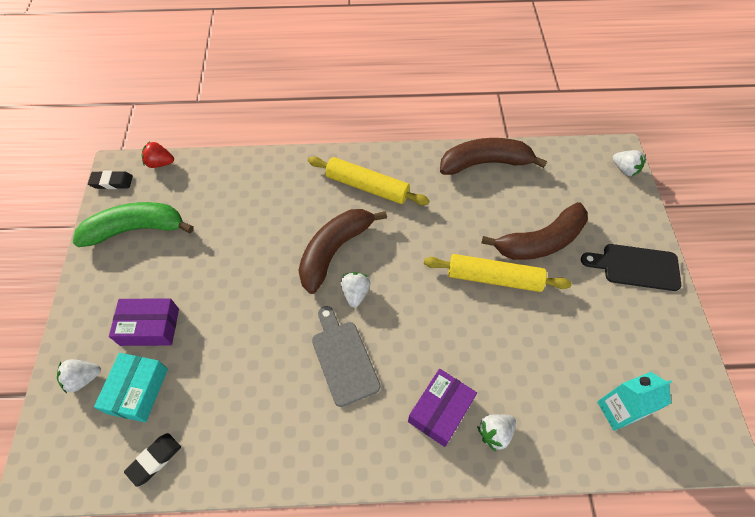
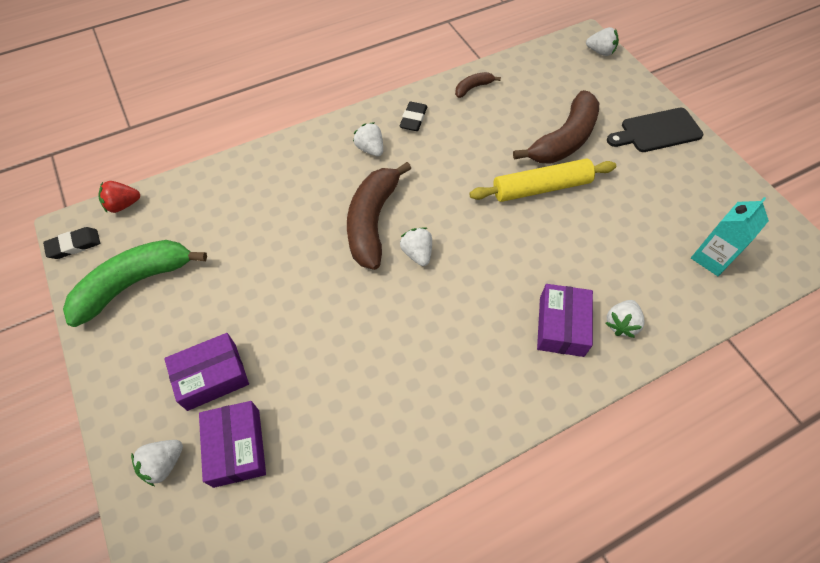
camera: 25 degrees left, 0 degrees up
(137, 390) = (236, 447): turquoise box -> purple box
(154, 459) = (298, 507): black eraser -> black eraser (413, 119)
(343, 358) = (441, 319): grey cutting board -> none
(367, 187) = (370, 149): yellow rolling pin -> white strawberry
(485, 163) = (473, 88): brown banana -> brown banana, size x0.46

